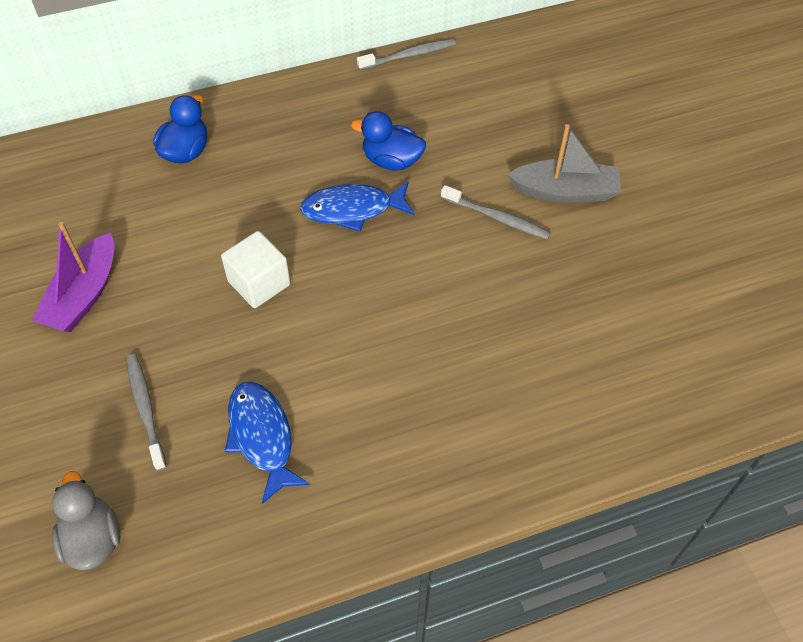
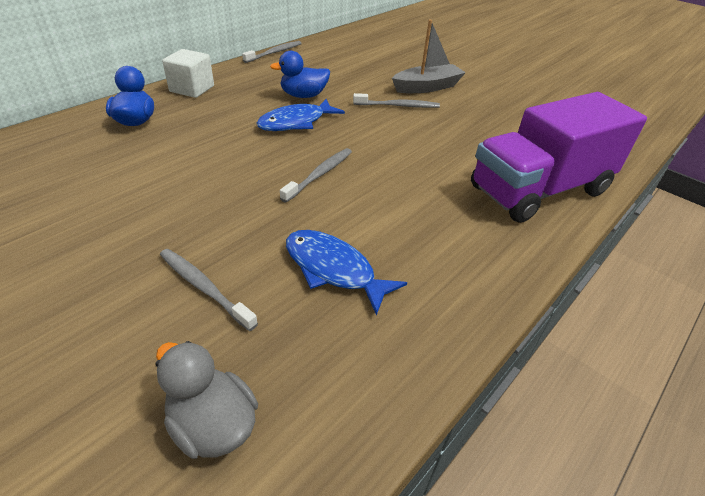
camera: 30 degrees left, 15 degrees down
(84, 295) = (85, 225): purple boat -> none
(259, 283) = (253, 176): white cube -> white cube (192, 89)
(326, 306) = (320, 174): none -> grey toothbrush
(554, 424) = (539, 190): none -> purple truck

